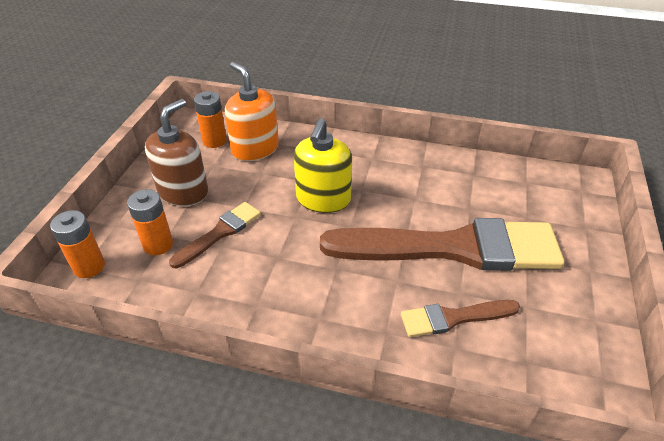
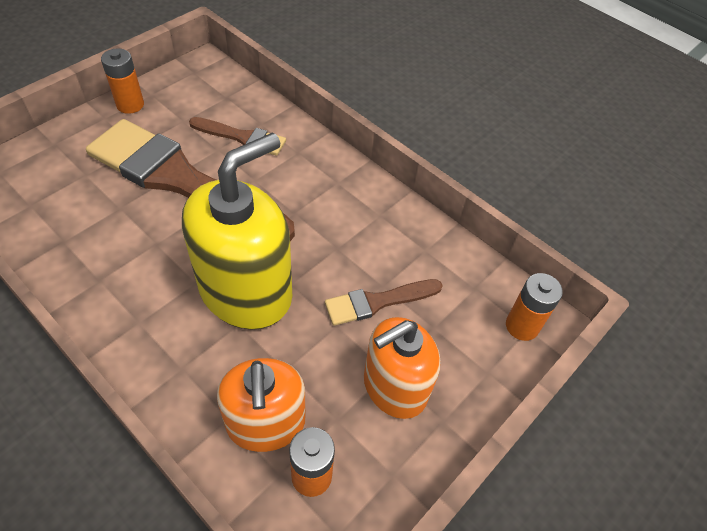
camera: 155 degrees left, 10 degrees up
(158, 245) = (446, 319): orange battery -> orange battery (130, 105)
(183, 191) = (394, 387): brown soap dispenser -> orange soap dispenser
(323, 199) = (246, 290): yellow soap dispenser -> yellow soap dispenser, size x1.52

